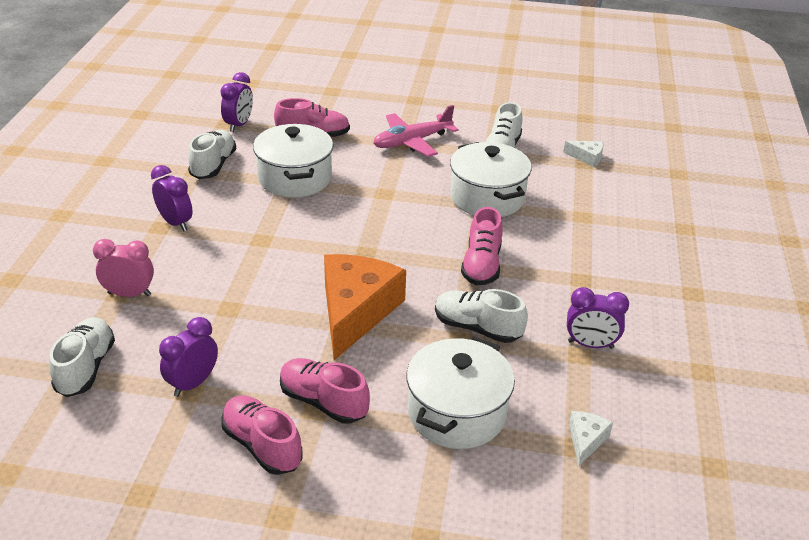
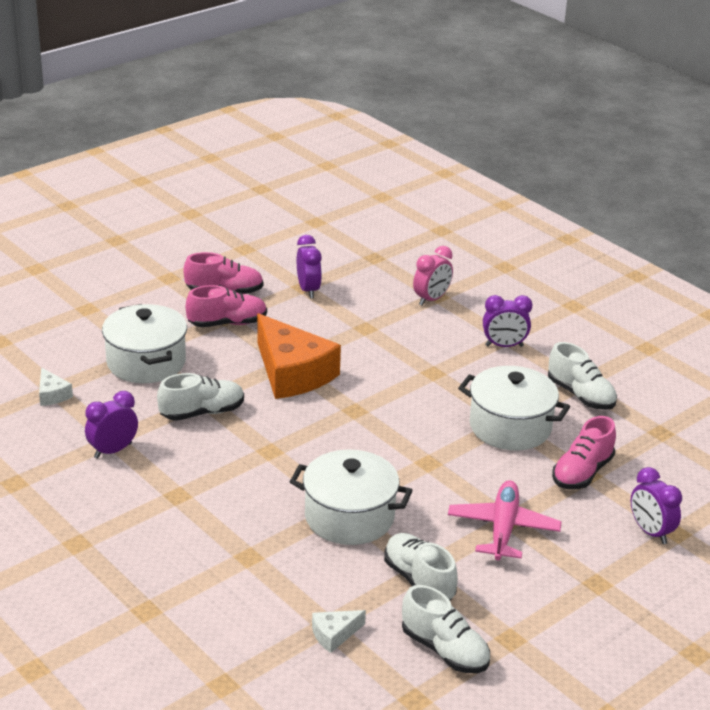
camera: 130 degrees right, 5 degrees down
(86, 368) = (372, 264): white shoe -> white shoe (445, 650)
(239, 125) = (649, 439): purple clock -> purple clock (650, 532)
(481, 265) = (264, 456): pink shoe -> none

